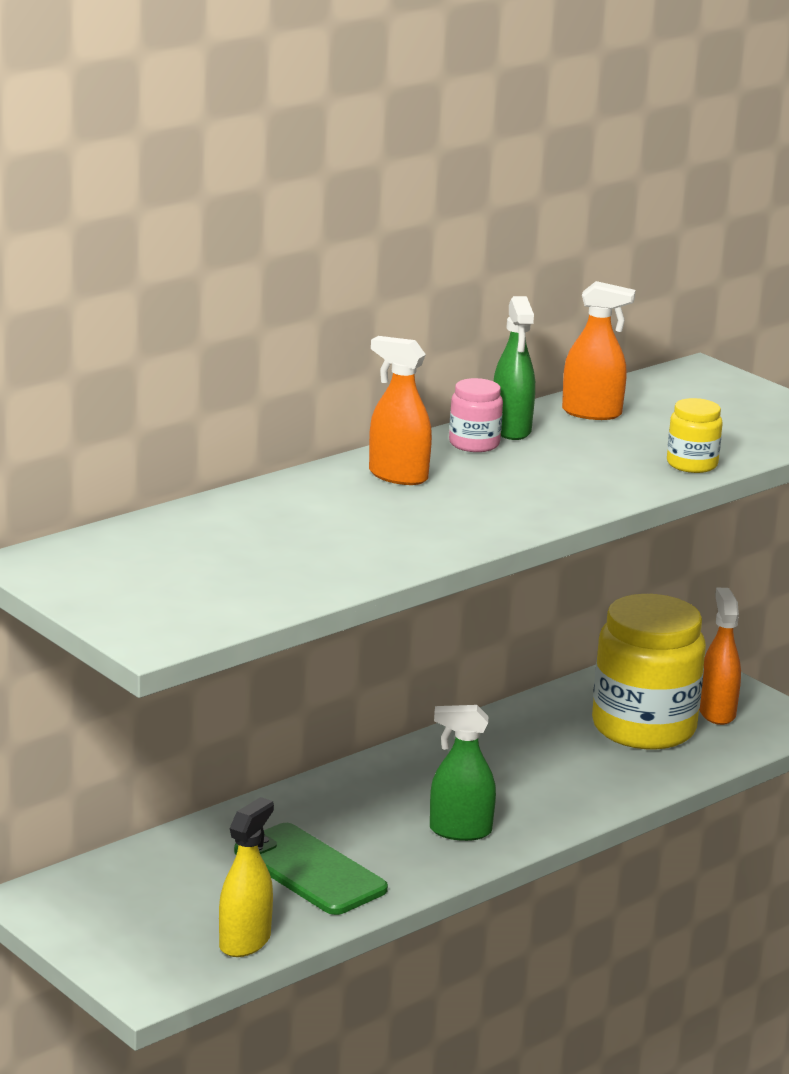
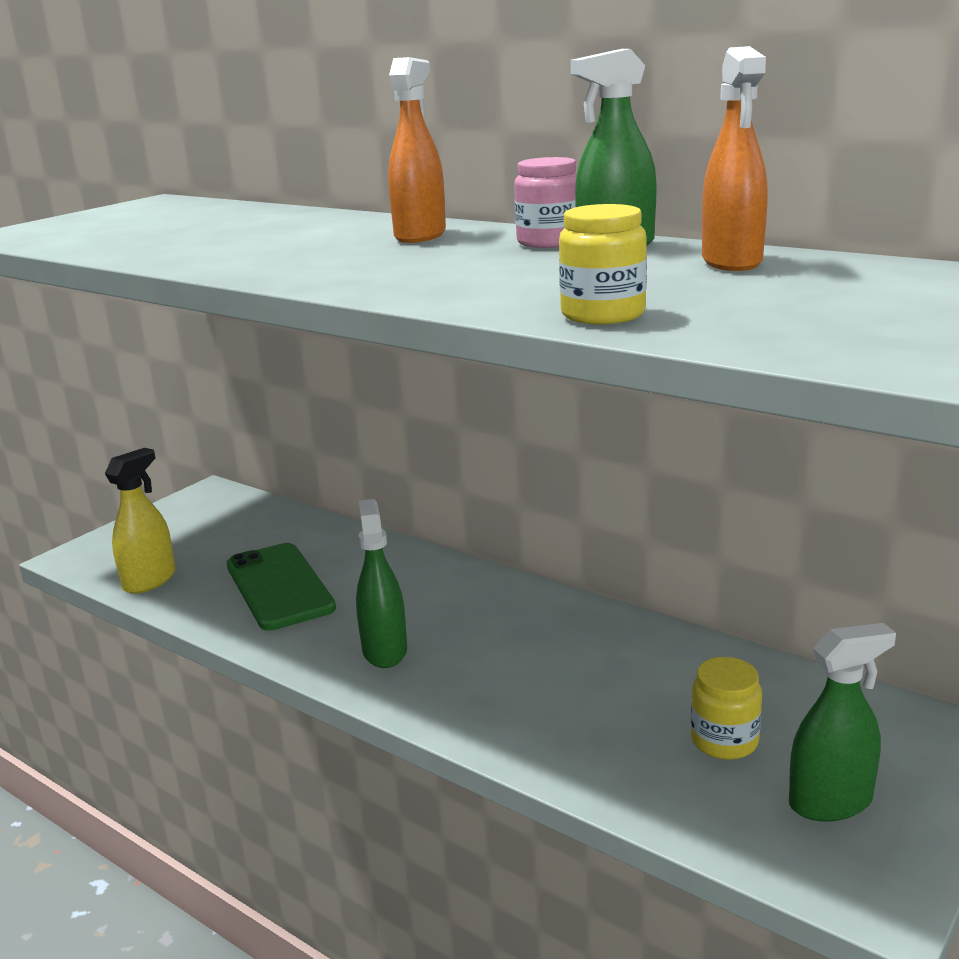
camera: 80 degrees right, 0 degrees up
(245, 942) = (150, 580): yellow spray bottle -> yellow spray bottle turned 75 degrees counterclockwise
(309, 870) = (279, 587): green phone -> green phone turned 60 degrees counterclockwise
(643, 727) = (724, 740): yellow jar -> yellow jar, size x0.45
(716, 712) = (831, 802): orange spray bottle -> green spray bottle

